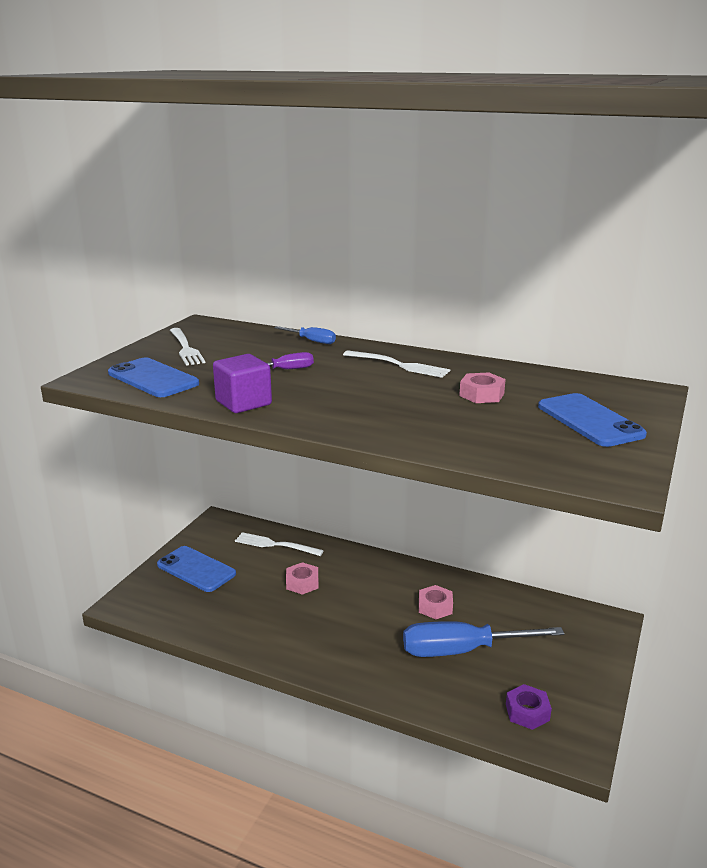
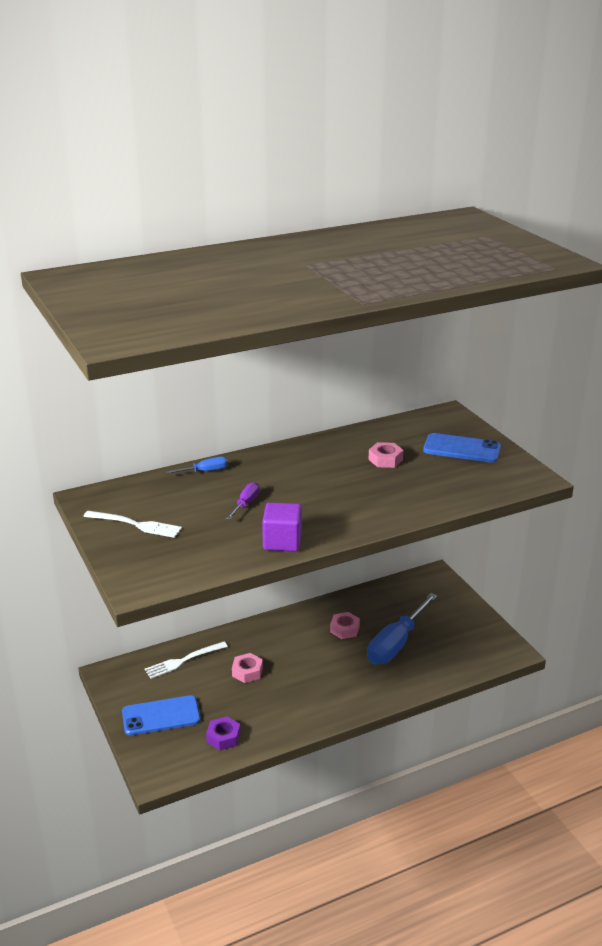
camera: 50 degrees left, 5 degrees up
(153, 378) = (181, 560): blue phone -> none
(399, 365) = (300, 462): white fork -> none
(527, 712) = (470, 651): purple nut -> purple nut (223, 737)

